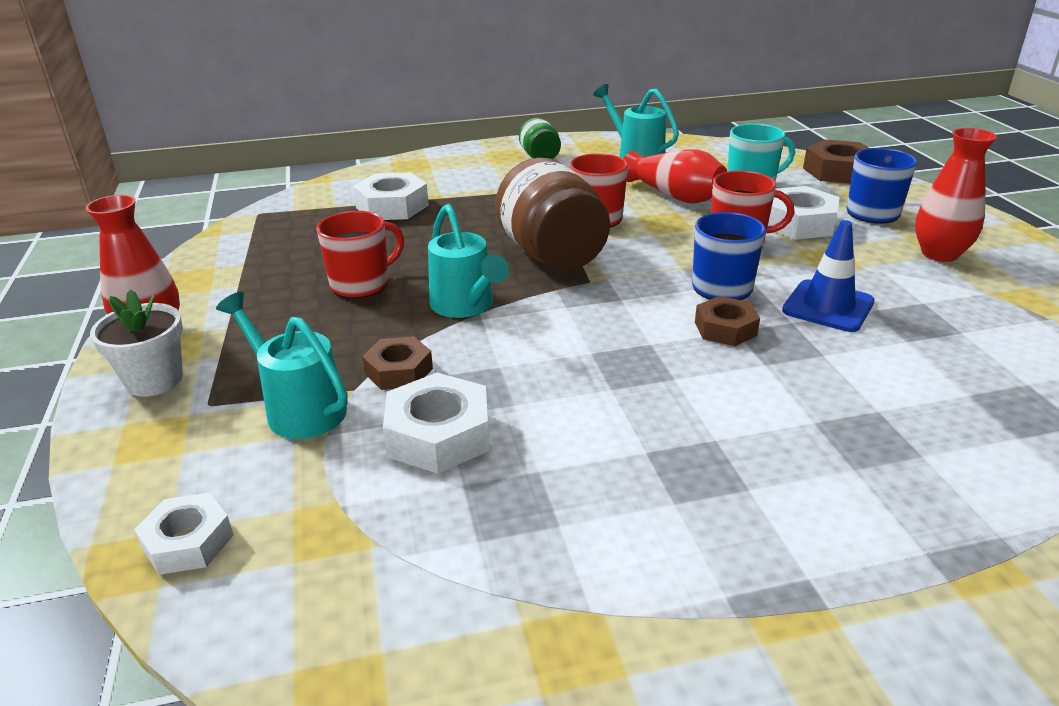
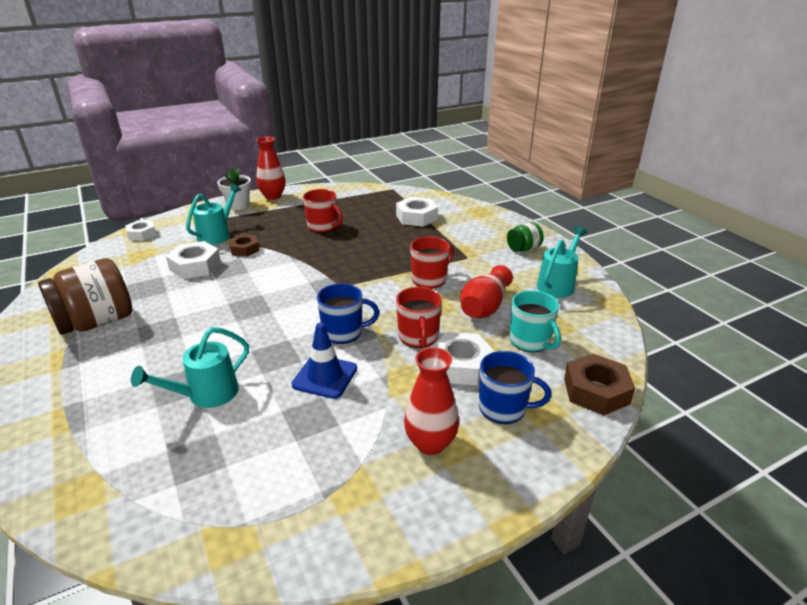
camera: 75 degrees right, 0 degrees up
(466, 306) = (305, 255): turquoise watering can -> turquoise watering can (206, 395)
(552, 255) = (371, 271): brown jar -> brown jar (96, 322)
(725, 329) = (290, 335): brown nut -> none

